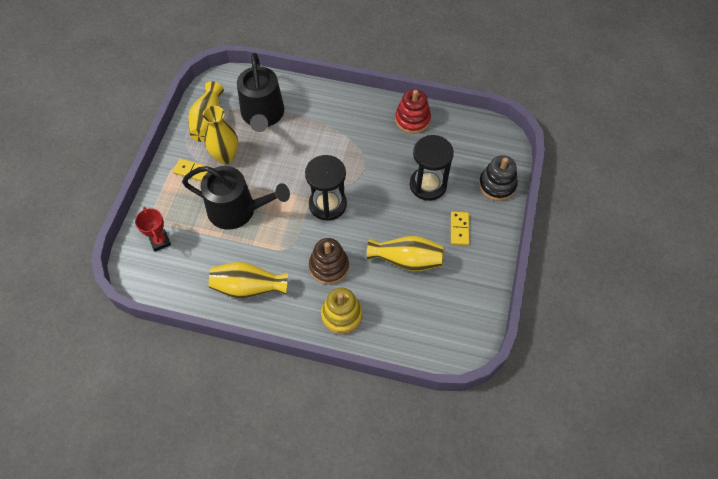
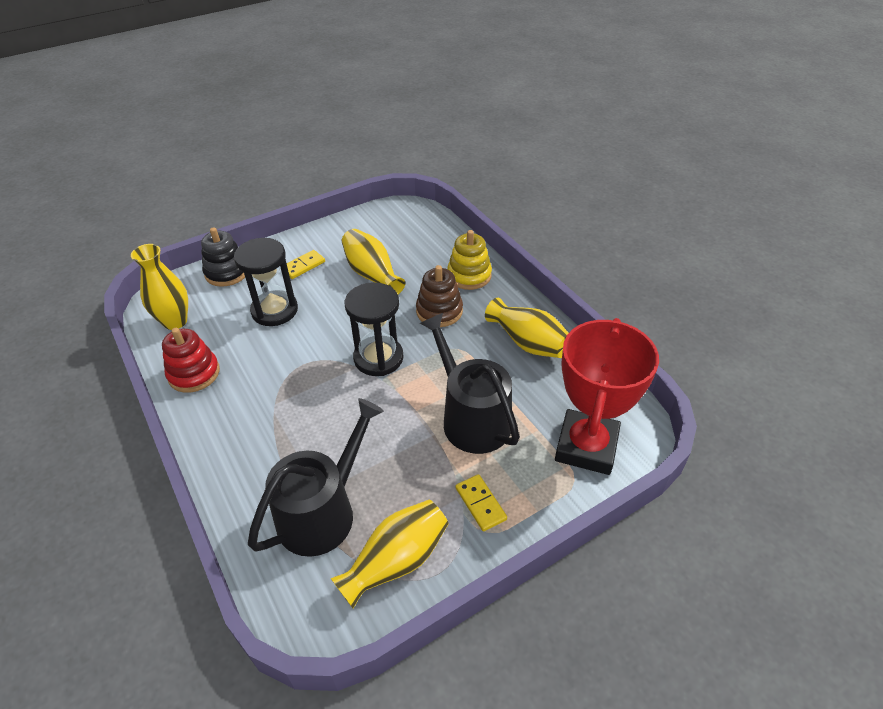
camera: 135 degrees left, 15 degrees down
(160, 241) = (586, 446): red trophy -> red trophy, size x2.17
(225, 156) = (424, 491): yellow vase -> yellow vase (175, 321)

